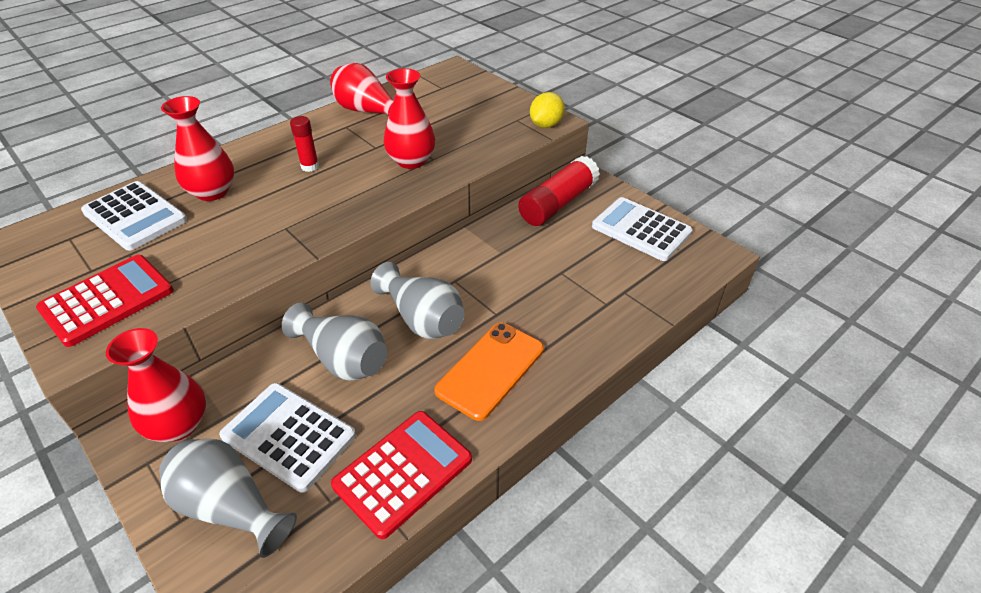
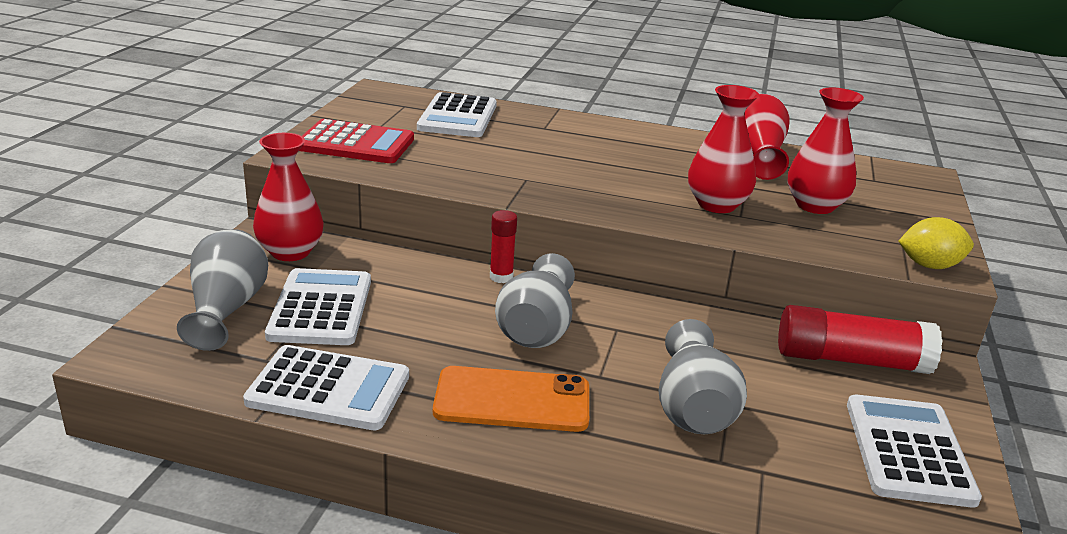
camera: 55 degrees right, 15 degrees down
(212, 192) = (528, 133): red vase -> red vase (815, 206)
(310, 166) = (625, 159): red glue stick -> red glue stick (501, 277)
(343, 359) = (435, 302): grey vase -> grey vase (693, 408)
(403, 472) = (328, 389): red calculator -> white calculator

